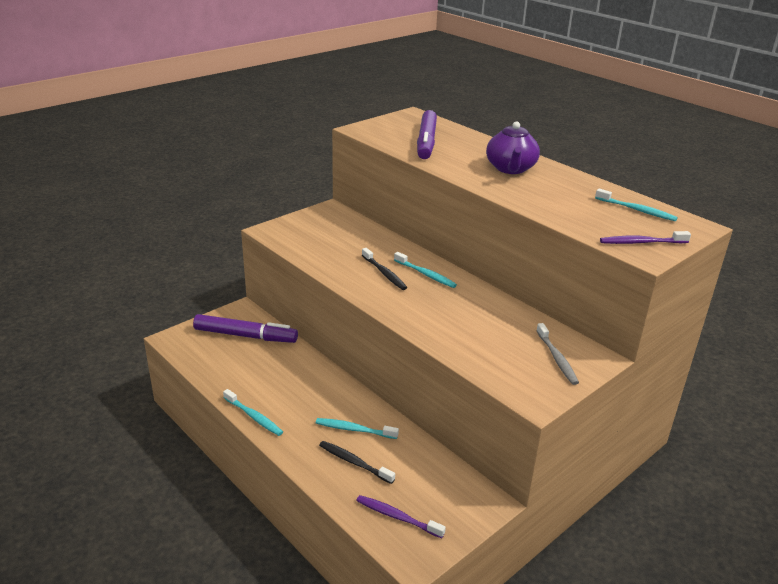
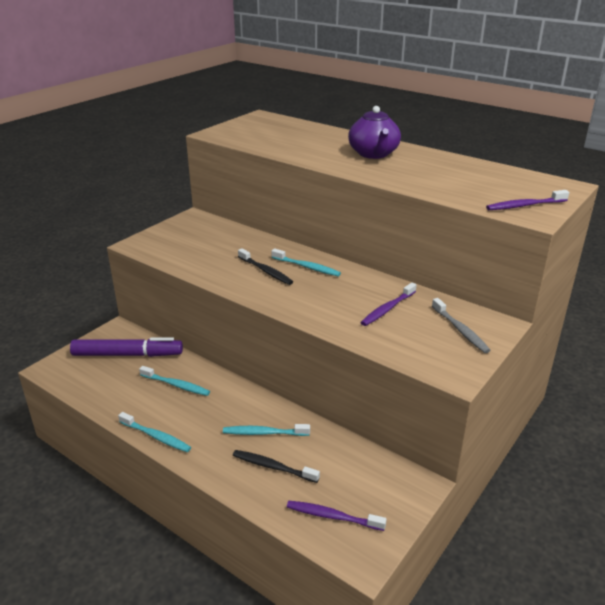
camera: 10 degrees left, 0 degrees up
(426, 142) = (283, 138): purple marker -> none
(491, 327) = (387, 309): none -> purple toothbrush
(636, 210) = (506, 178): turquoise toothbrush -> turquoise toothbrush (176, 385)

